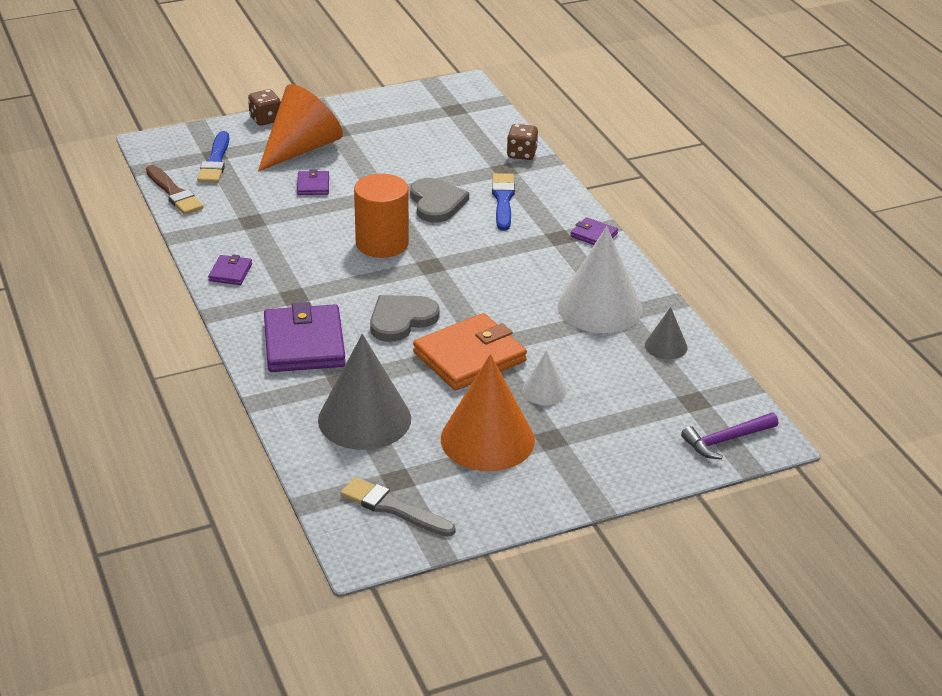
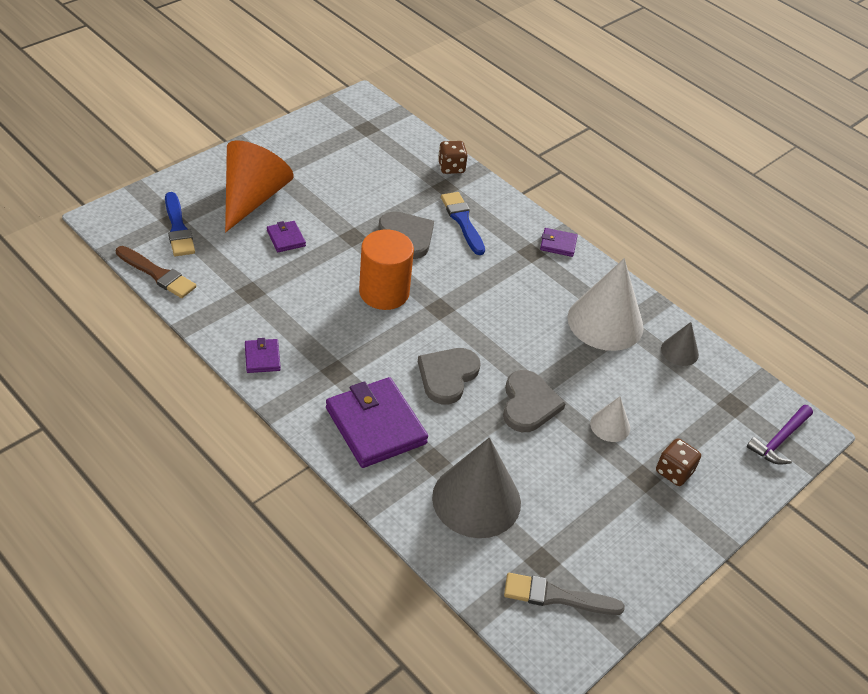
camera: 25 degrees left, 10 degrees up
(265, 119) = (200, 170): brown dice -> brown dice (674, 472)
(469, 357) = (528, 404): orange wallet -> grey heart
(487, 439) = (593, 493): orange cone -> none

